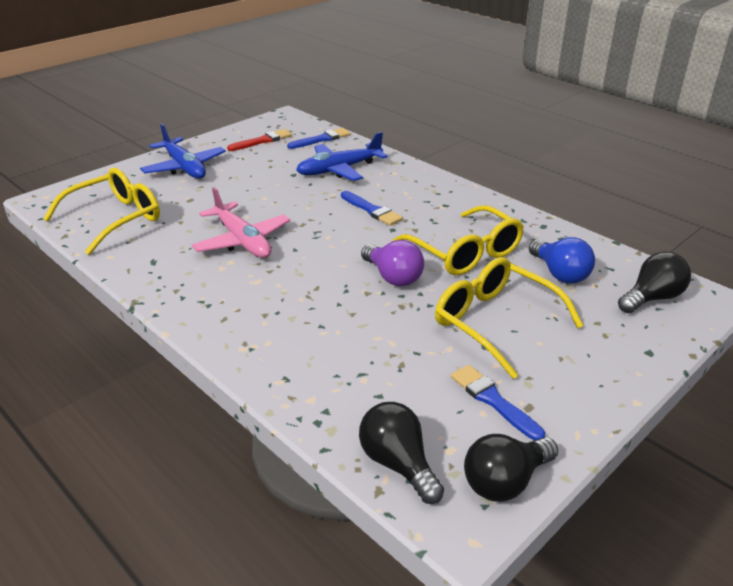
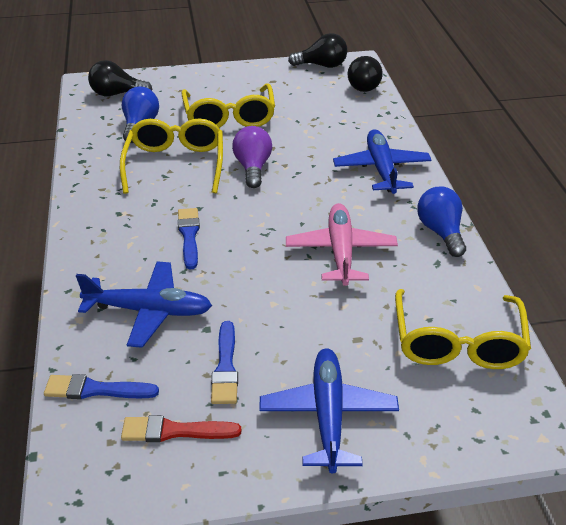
camera: 145 degrees left, 5 degrees up
(115, 219) = (458, 343): yellow glasses -> yellow glasses turned 75 degrees counterclockwise
(161, 286) = (441, 232): none -> blue light bulb
(261, 328) = (381, 169): none -> blue plane
(493, 400) = (286, 88): blue brush -> blue brush (225, 367)

